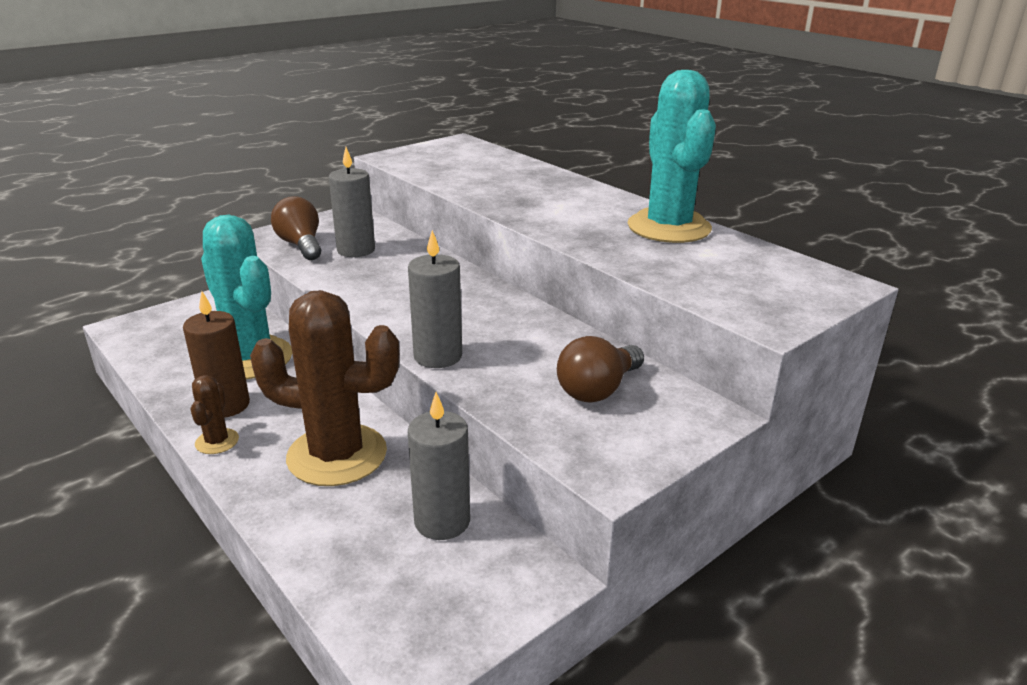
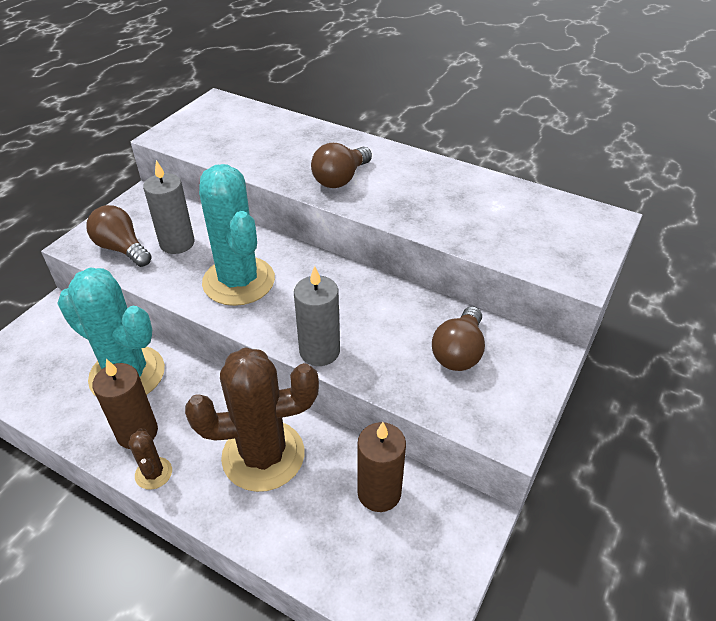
camera: 20 degrees left, 15 degrees up
(442, 521) = (379, 492): grey candle -> brown candle
(541, 208) = (341, 179): none -> brown light bulb
(669, 227) = (453, 182): turquoise cactus -> turquoise cactus (239, 281)

